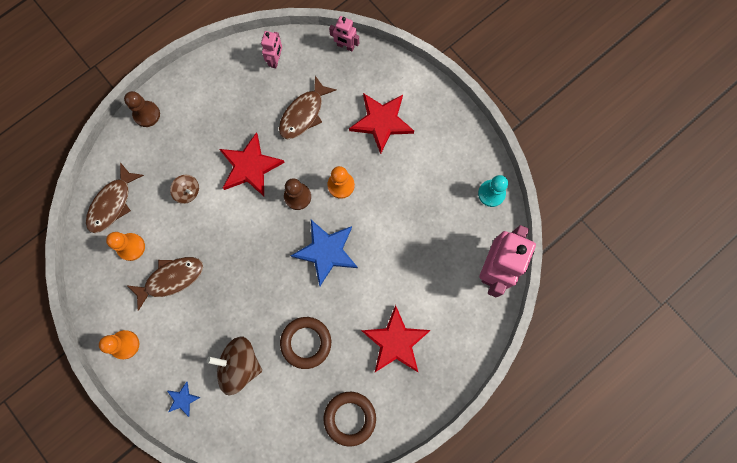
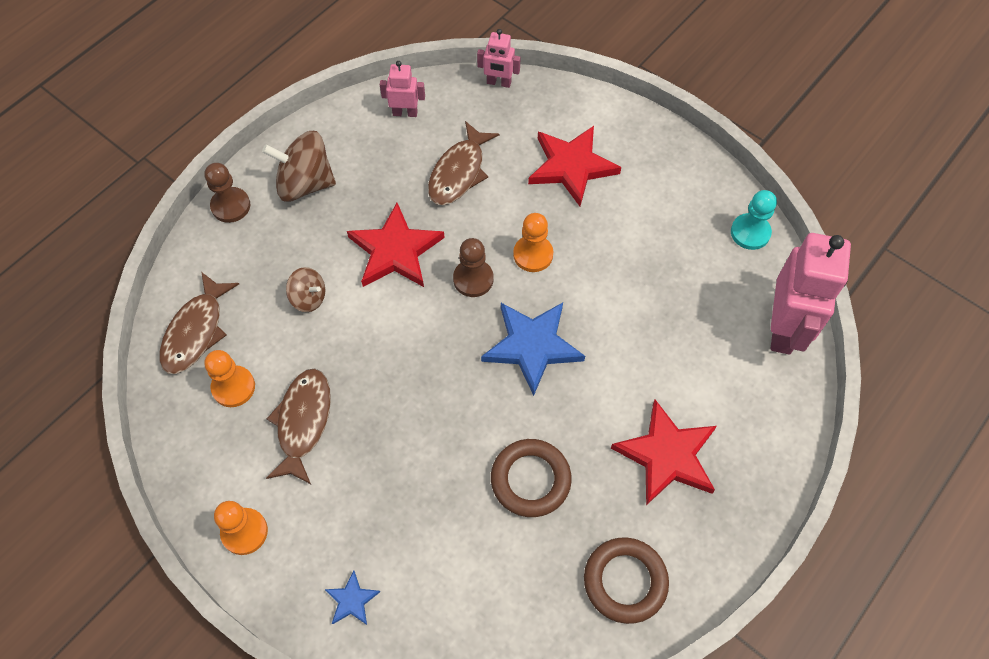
camera: 10 degrees left, 15 degrees down
(171, 279) = (303, 422): brown fish -> brown fish turned 45 degrees counterclockwise
(240, 365) = (434, 531): brown spinning top -> brown spinning top (305, 184)
(275, 60) = (405, 113): pink robot -> pink robot turned 90 degrees counterclockwise

